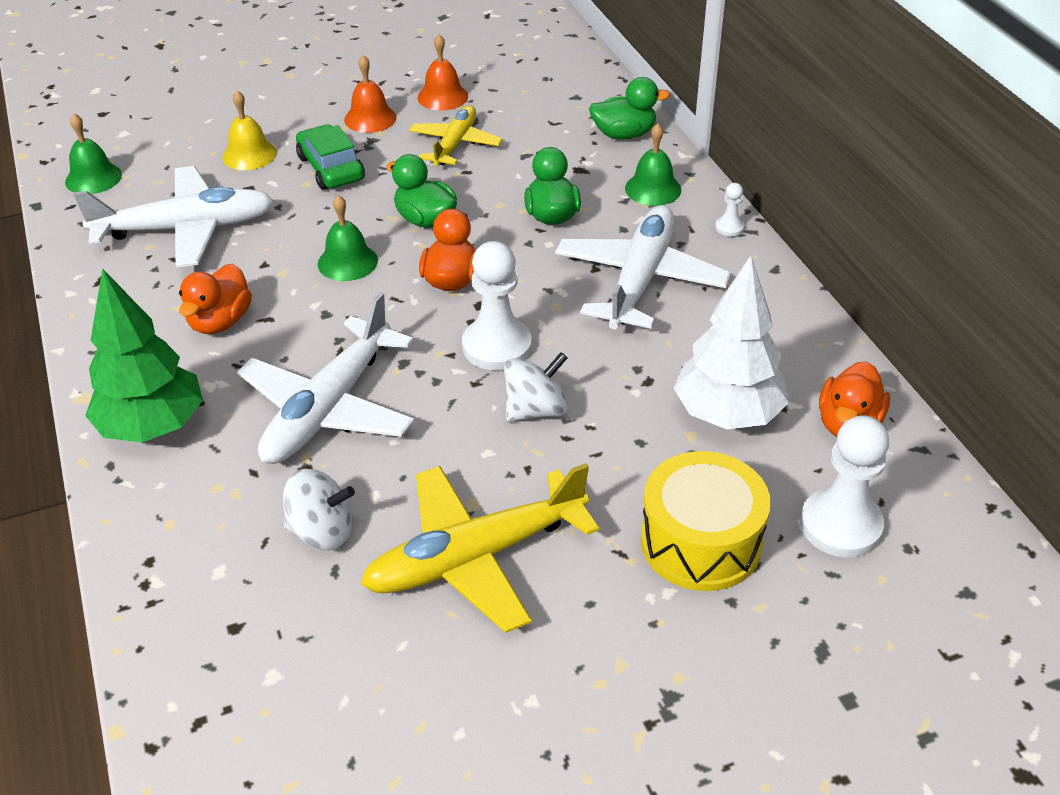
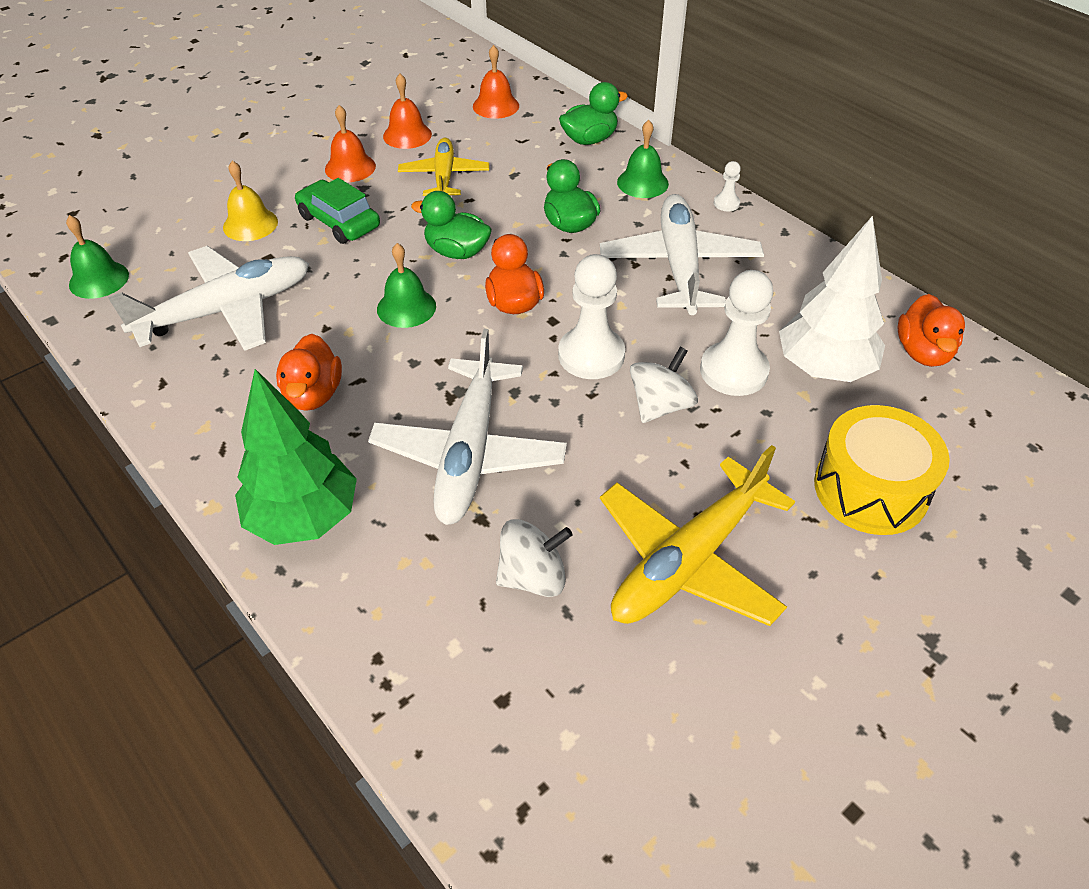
camera: 20 degrees left, 5 degrees up
(548, 83) = (496, 106): none -> orange bell
(840, 525) = (971, 442): white pawn -> white pawn (733, 371)

